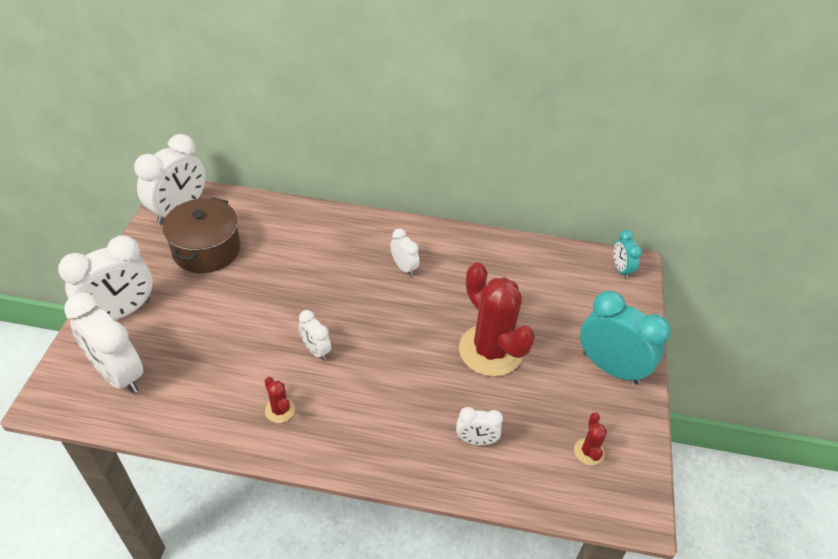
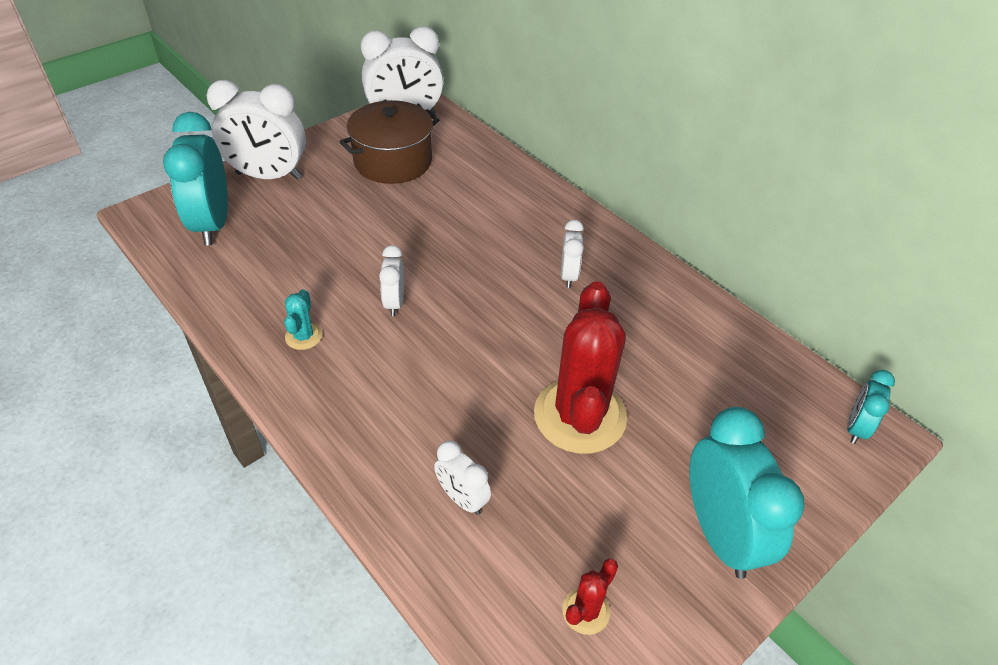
camera: 40 degrees right, 0 degrees up
(118, 374) = (212, 224): white clock -> turquoise clock
(280, 410) = (303, 336): red cactus -> turquoise cactus

